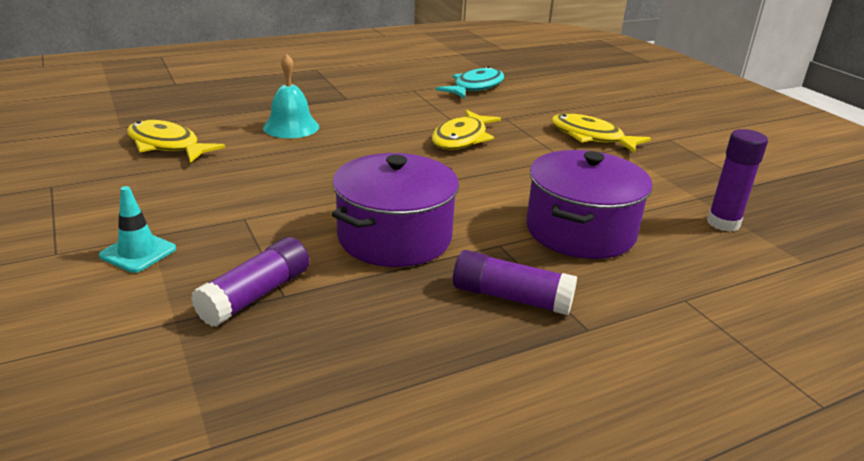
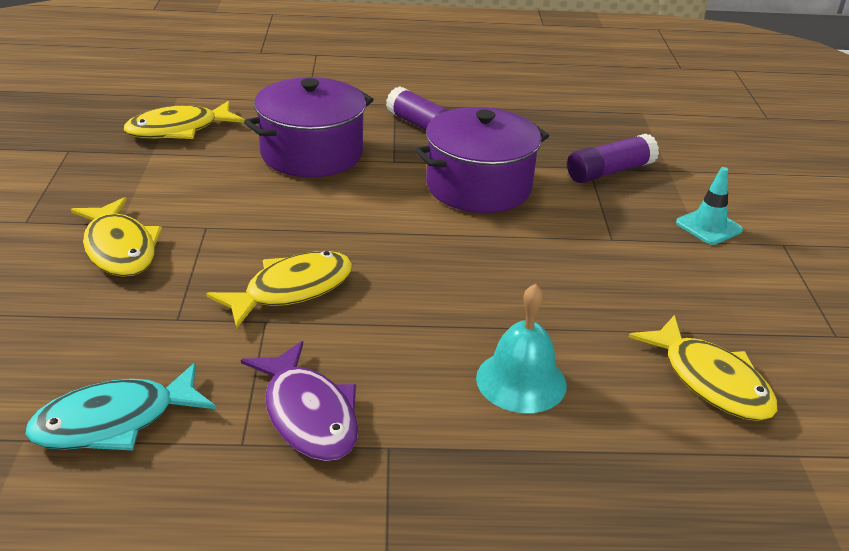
camera: 155 degrees left, 5 degrees up
(394, 100) = (308, 415): none -> purple fish
(723, 223) = (178, 130): purple glue stick -> yellow fish

